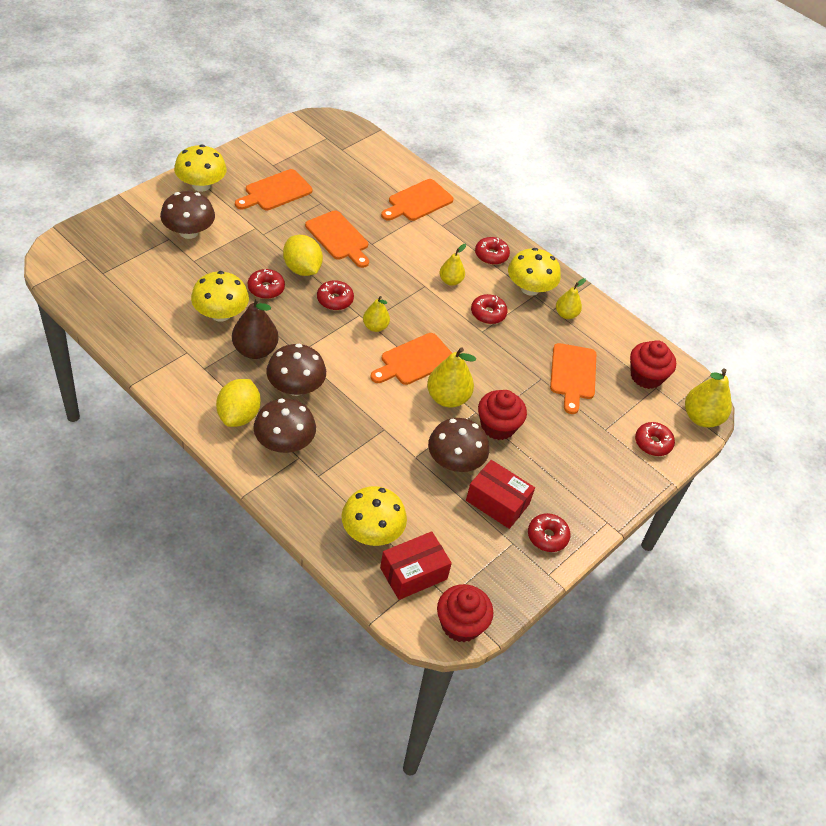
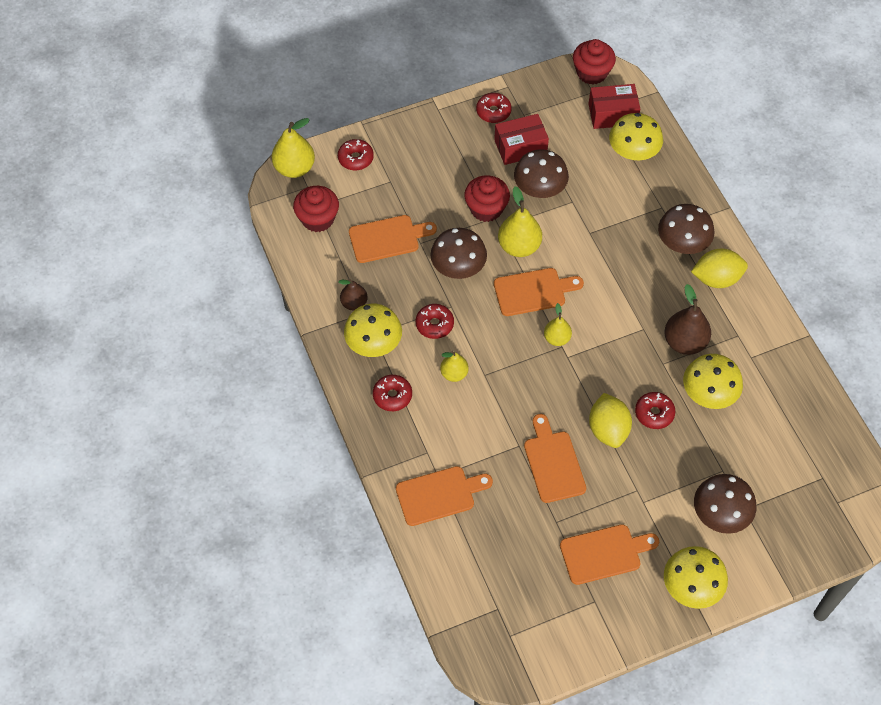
camera: 150 degrees left, 10 degrees up
(239, 415) = (716, 279): yellow lemon -> yellow lemon turned 45 degrees clockwise
(295, 387) = (656, 293): brown mushroom -> brown mushroom (458, 267)
(335, 300) = (586, 381): red donut -> none
(497, 502) = (520, 147): red box -> red box turned 75 degrees counterclockwise
(566, 314) = (354, 303): yellow pear -> brown pear
(572, 374) = (388, 238): orange cutting board -> orange cutting board turned 45 degrees clockwise

